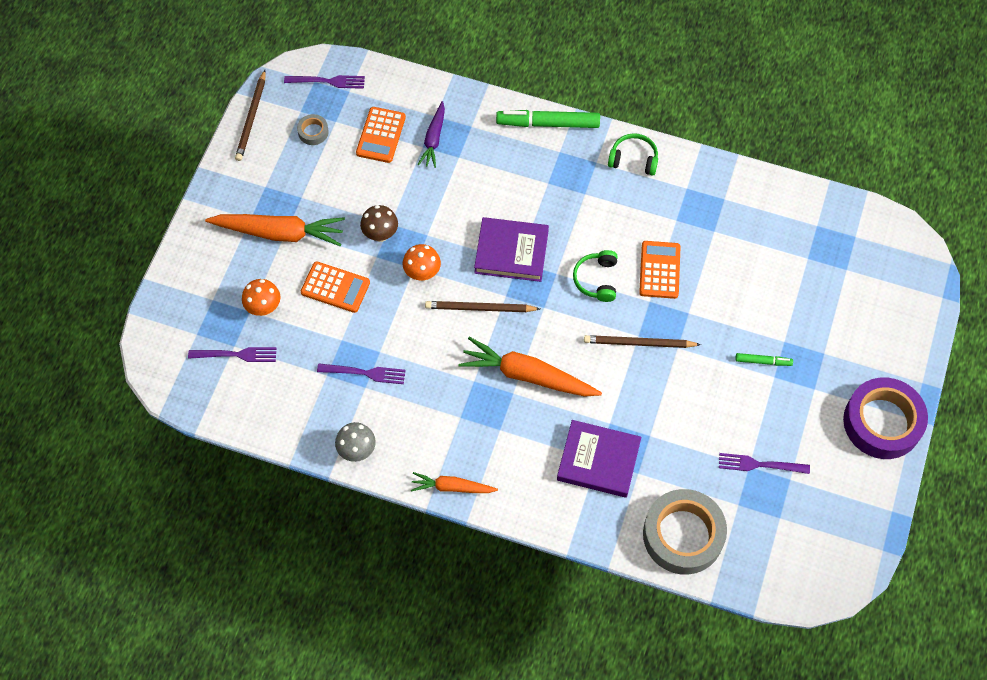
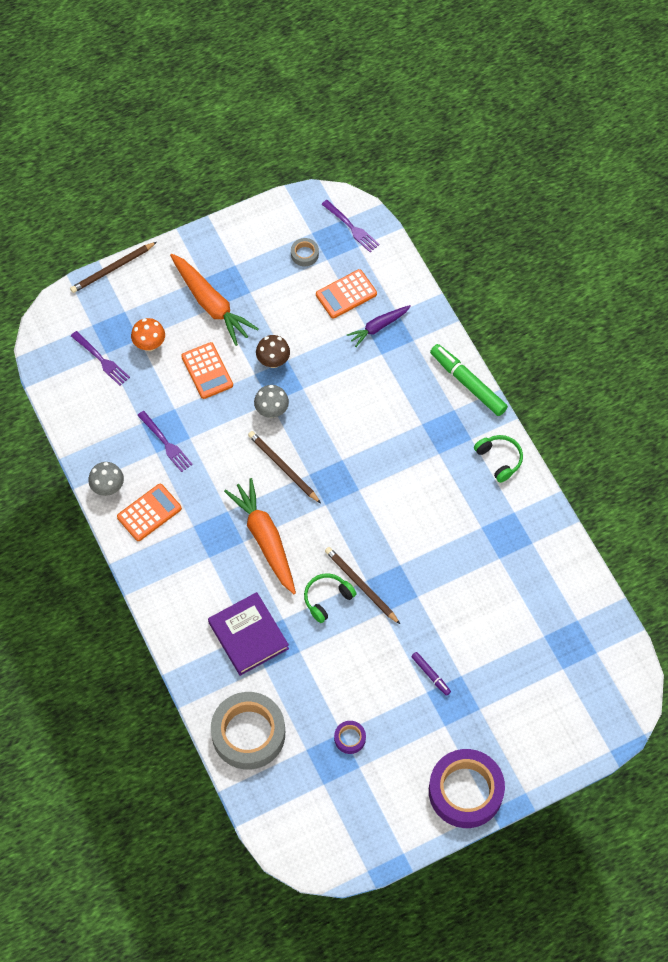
camera: 45 degrees right, 0 degrees up
(251, 118) = (275, 211): brown pencil -> brown pencil (112, 269)
(422, 273) = (272, 411): orange mushroom -> grey mushroom
(452, 487) = (139, 565): orange carrot -> none
(511, 252) = (345, 449): purple book -> none
(596, 279) = (381, 518): green headphones -> green headphones (327, 599)
(659, 270) = (430, 550): orange calculator -> orange calculator (149, 512)
(760, 465) = (350, 738): purple fork -> purple tape
(763, 361) = (430, 675): green marker -> purple marker

